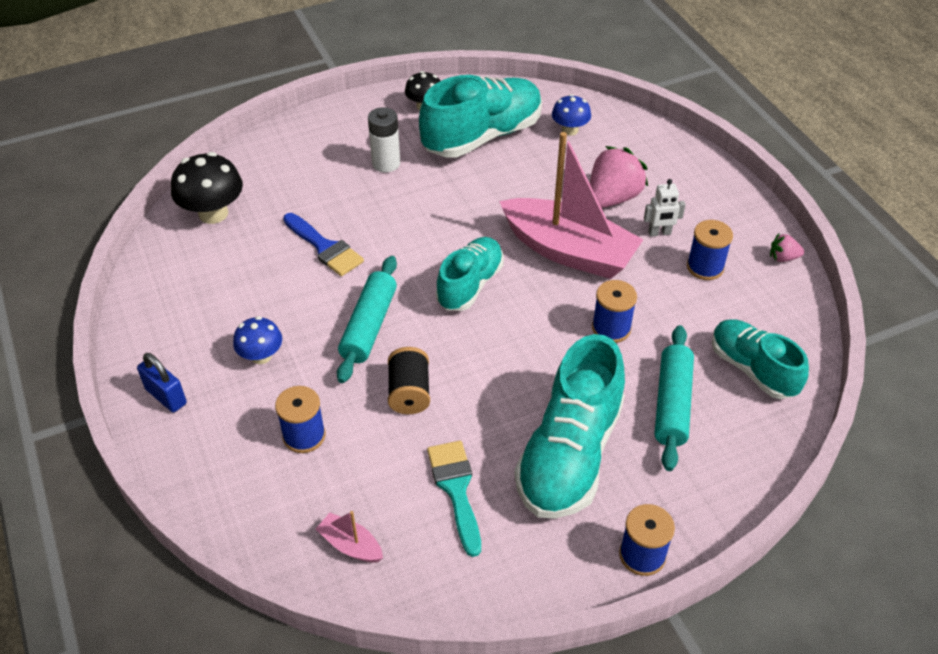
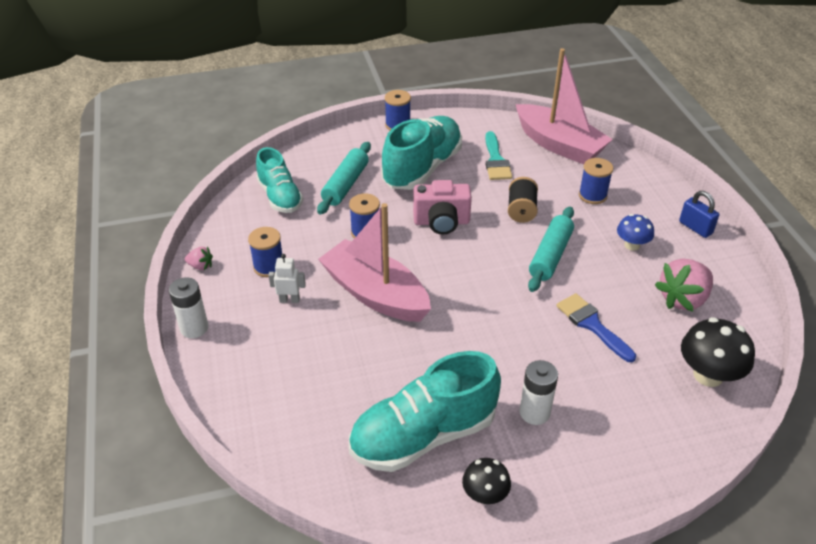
camera: 170 degrees left, 5 degrees down
(351, 545) = (559, 145): pink boat -> pink boat, size x2.47
(470, 285) = (466, 276): turquoise shoe -> none
(516, 357) = (441, 222): none -> pink camera
(570, 130) = (323, 430): blue mushroom -> none
(612, 198) = (314, 339): pink strawberry -> pink strawberry (683, 299)
(739, 193) = (194, 328): none -> white battery

